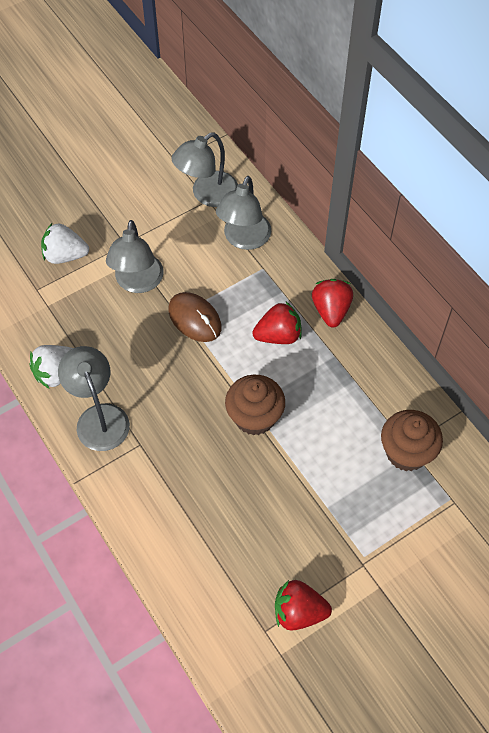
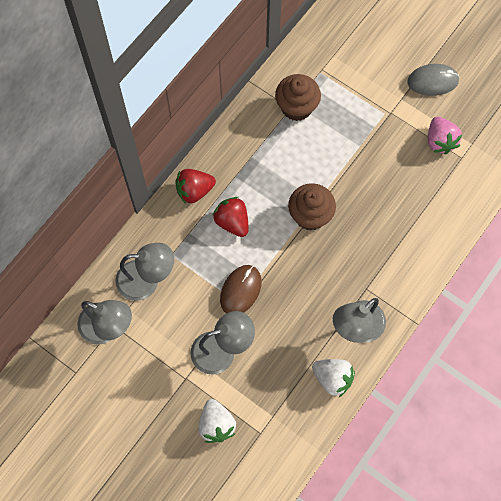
camera: 110 degrees left, 10 degrees up
(299, 612) = (440, 141): red strawberry -> pink strawberry
(394, 642) = (433, 81): none -> grey mouse

